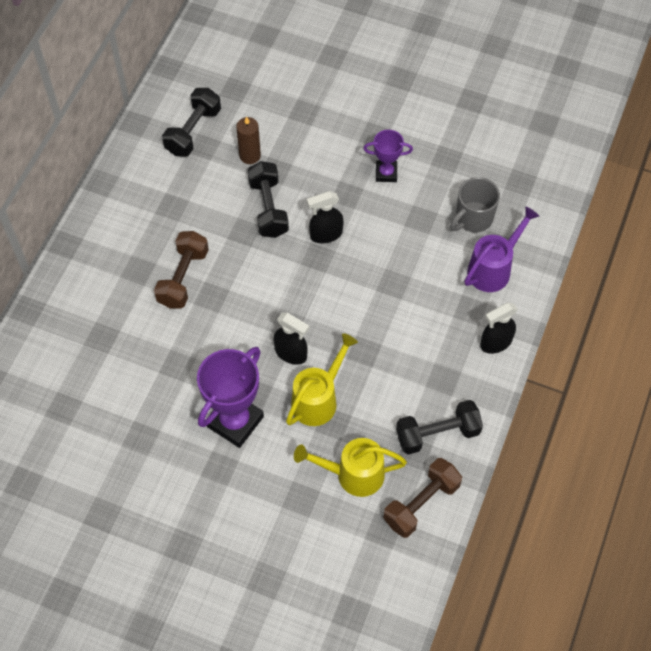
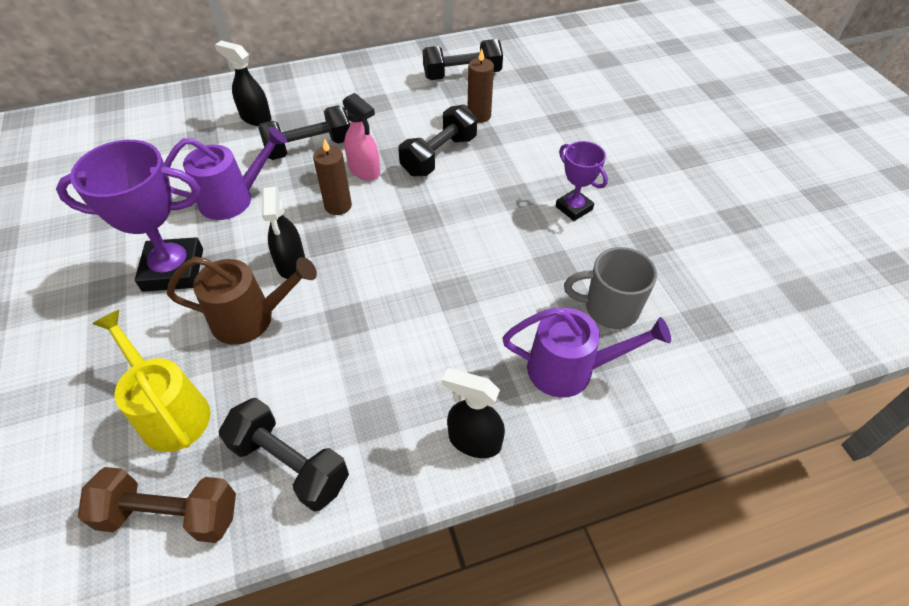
camera: 50 degrees right, 10 degrees down
(183, 278) = (309, 148): brown dumbbell -> black dumbbell
(195, 352) = (234, 199): none -> purple watering can
(241, 260) = (364, 171): none -> pink spray bottle
(261, 297) = (338, 206): none -> brown candle
(318, 399) = (252, 318): yellow watering can -> brown watering can
(325, 234) = (454, 208): black spray bottle -> black spray bottle (255, 118)

